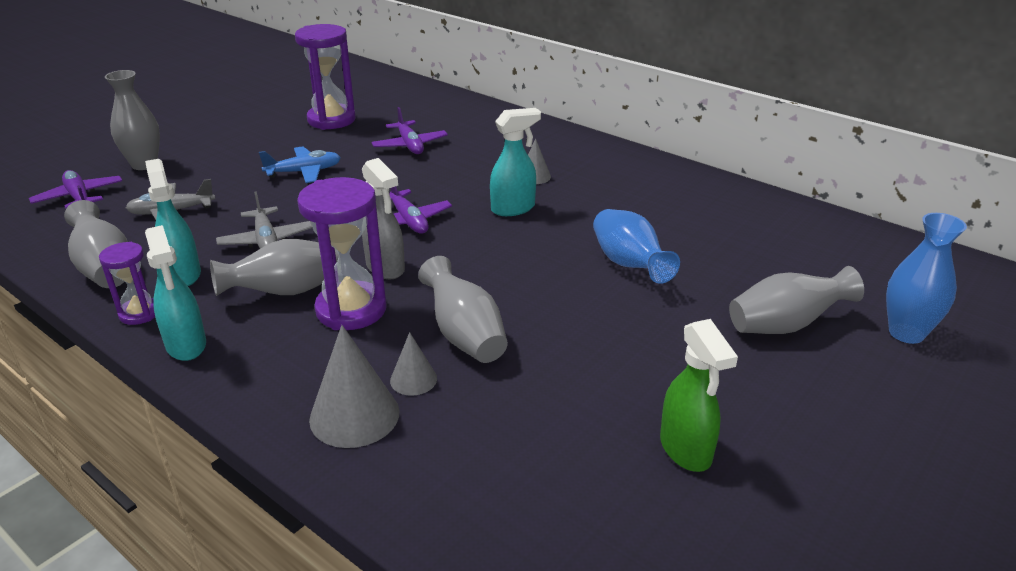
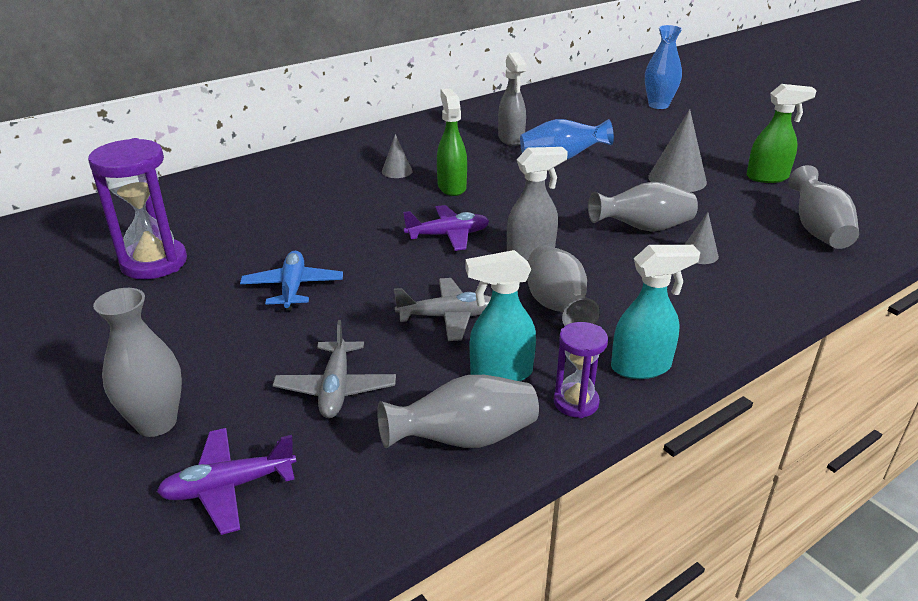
camera: 75 degrees left, 0 degrees up
(351, 310) = (597, 274): purple hourglass -> none
(354, 415) = (743, 281): grey cone -> grey cone (677, 179)
(410, 145) = (277, 220): purple plane -> none
(513, 208) = (451, 187): turquoise spray bottle -> green spray bottle
(664, 226) = (511, 139): none -> grey spray bottle
(785, 325) = (646, 130): grey vase -> grey vase (817, 230)

